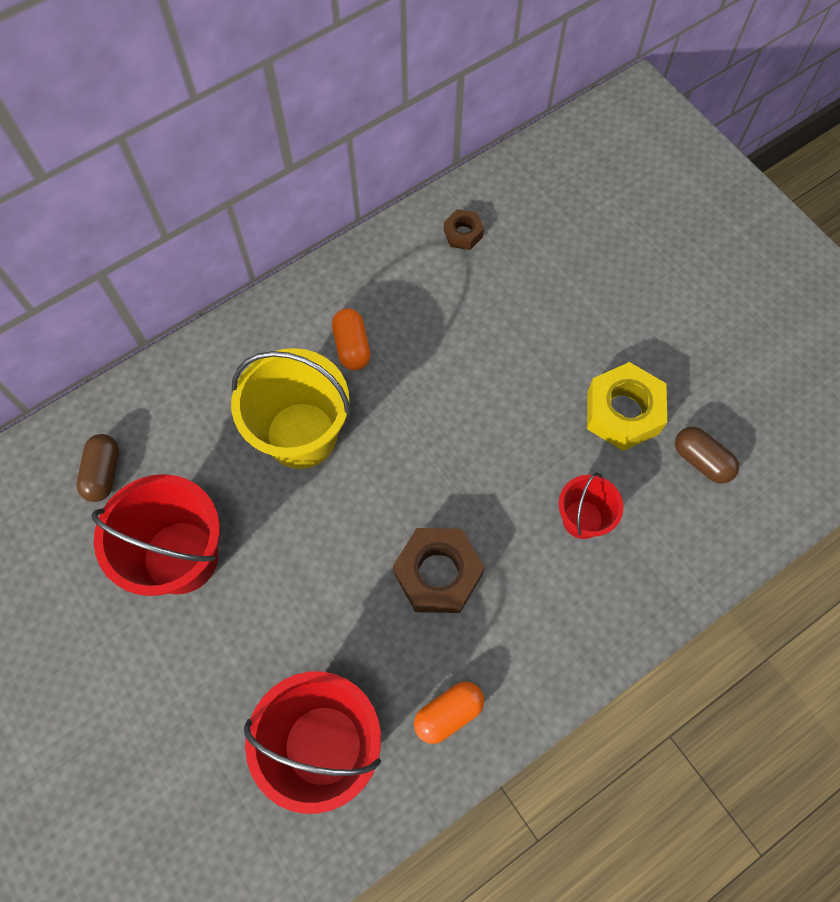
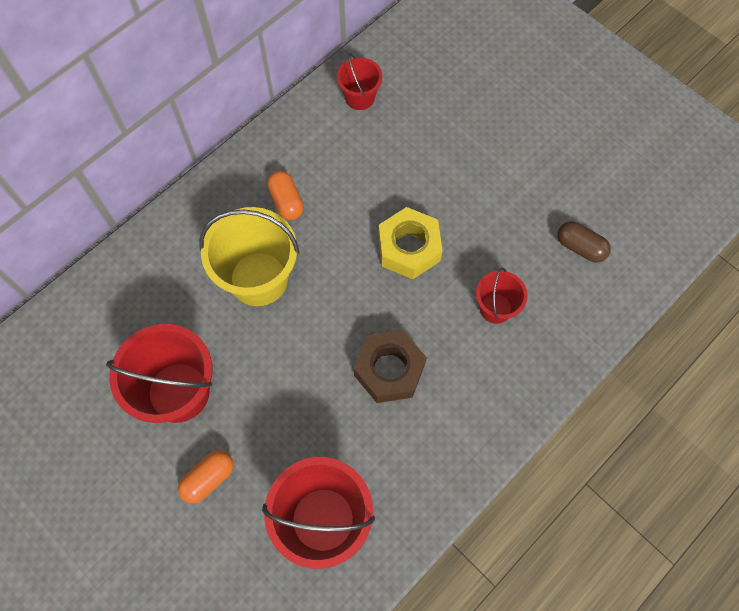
camera: 10 degrees left, 0 degrees up
(103, 473) = (101, 335): brown capsule -> none
(448, 713) = (417, 477): orange capsule -> orange capsule (208, 478)
(463, 234) = (360, 97): brown nut -> red bucket
(622, 412) = (512, 219): yellow nut -> yellow nut (409, 248)

